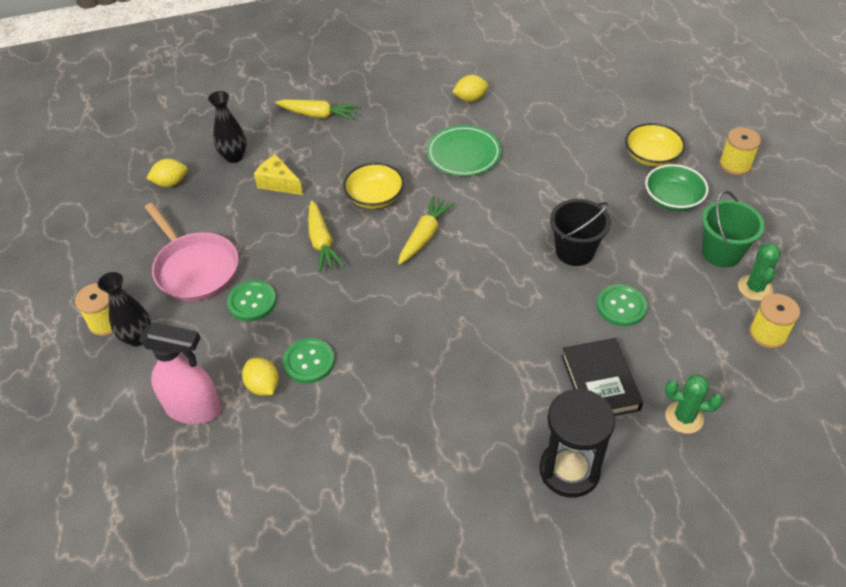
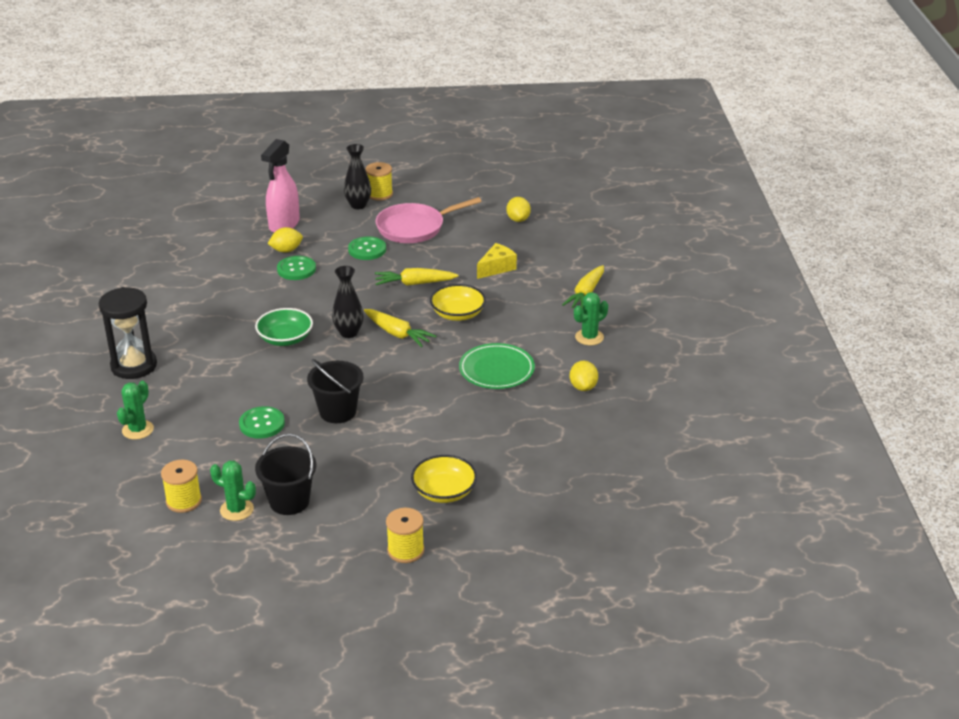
camera: 100 degrees right, 15 degrees down
(234, 157) = (540, 249): black vase -> black vase (348, 333)
(392, 104) = (589, 337): none -> green cactus
(600, 382) = (195, 395): black book -> none
(672, 199) = (375, 489): green bowl -> green bowl (285, 339)
(721, 253) = (289, 501): green bucket -> black bucket

